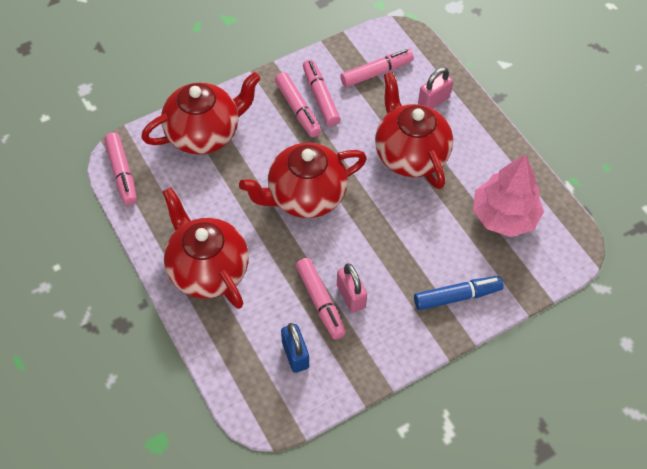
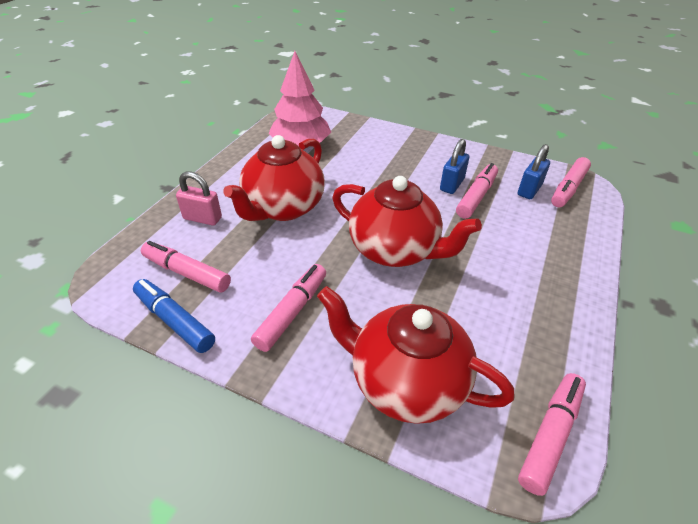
camera: 125 degrees left, 15 degrees down
(207, 269) = (542, 274): red teapot -> none
(320, 97) = (258, 301): pink marker -> pink marker (568, 188)
(351, 296) = (452, 185): pink padlock -> blue padlock
(457, 296) = (391, 143): blue marker -> blue marker (175, 321)

